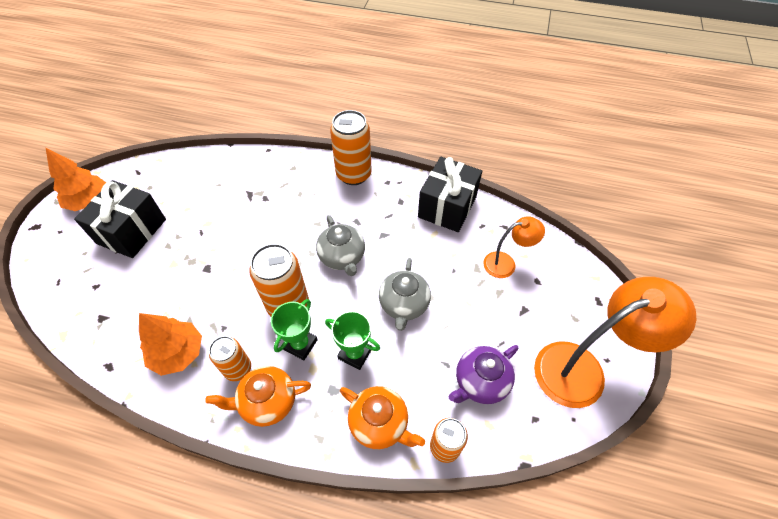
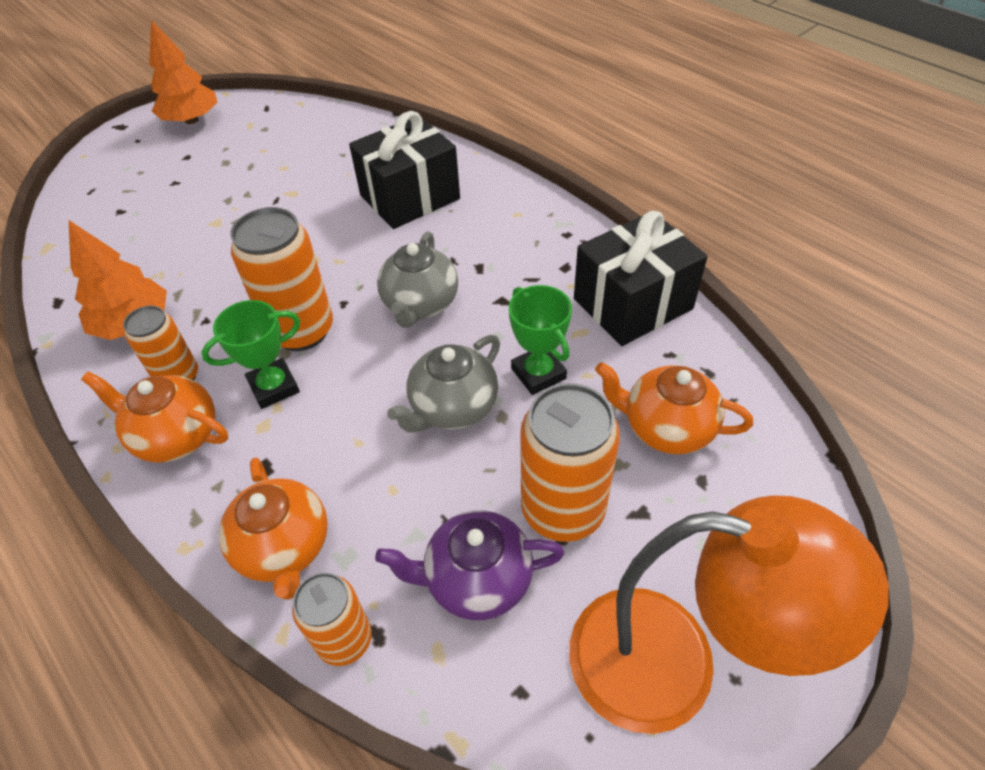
camera: 35 degrees right, 5 degrees down
(132, 231) = (205, 169): black gift -> black gift (410, 197)
(354, 175) = (525, 206): orange can -> orange can (563, 510)
(355, 354) = (331, 436): green trophy -> green trophy (538, 373)
(506, 263) = (666, 427): orange lamp -> orange teapot

